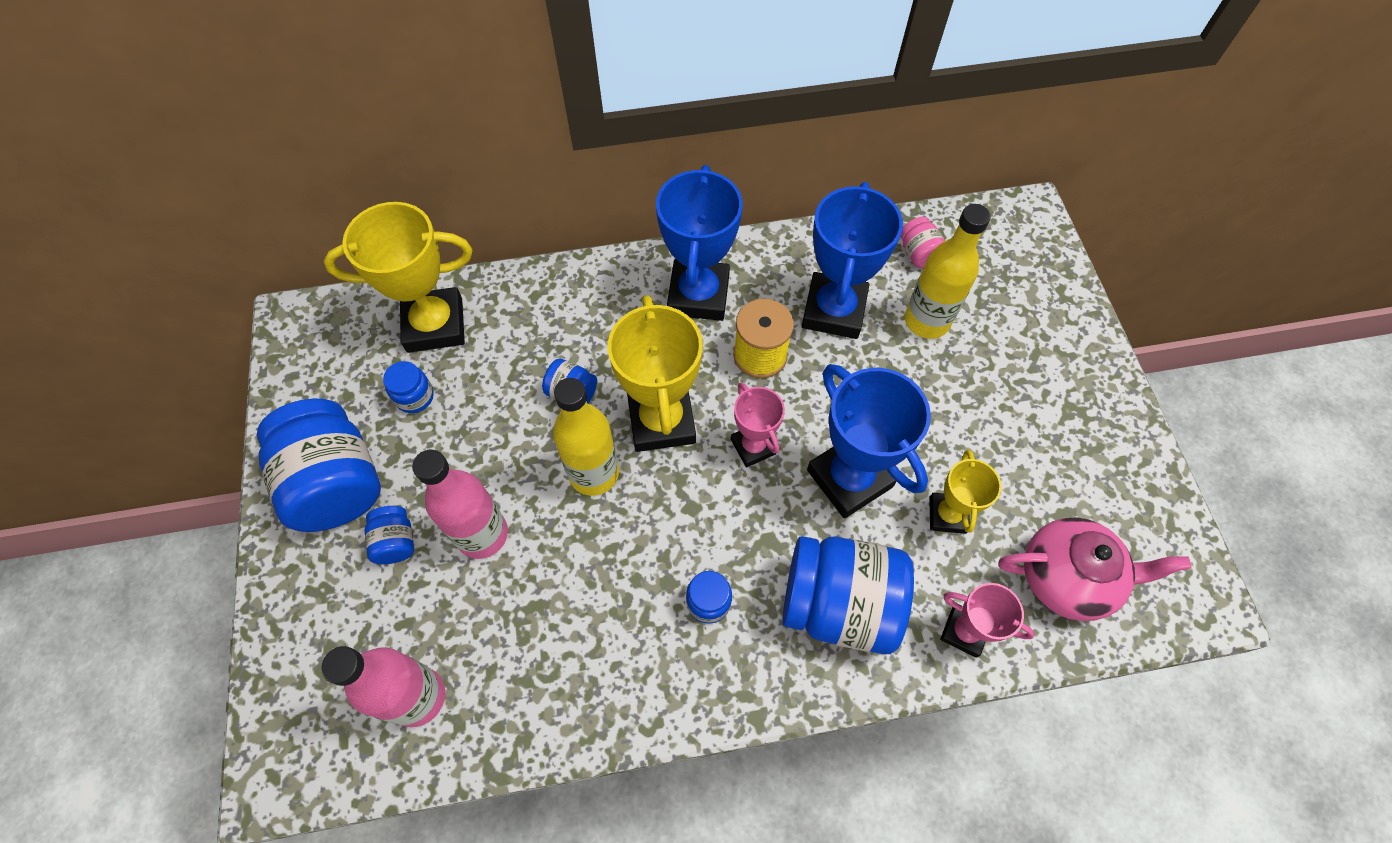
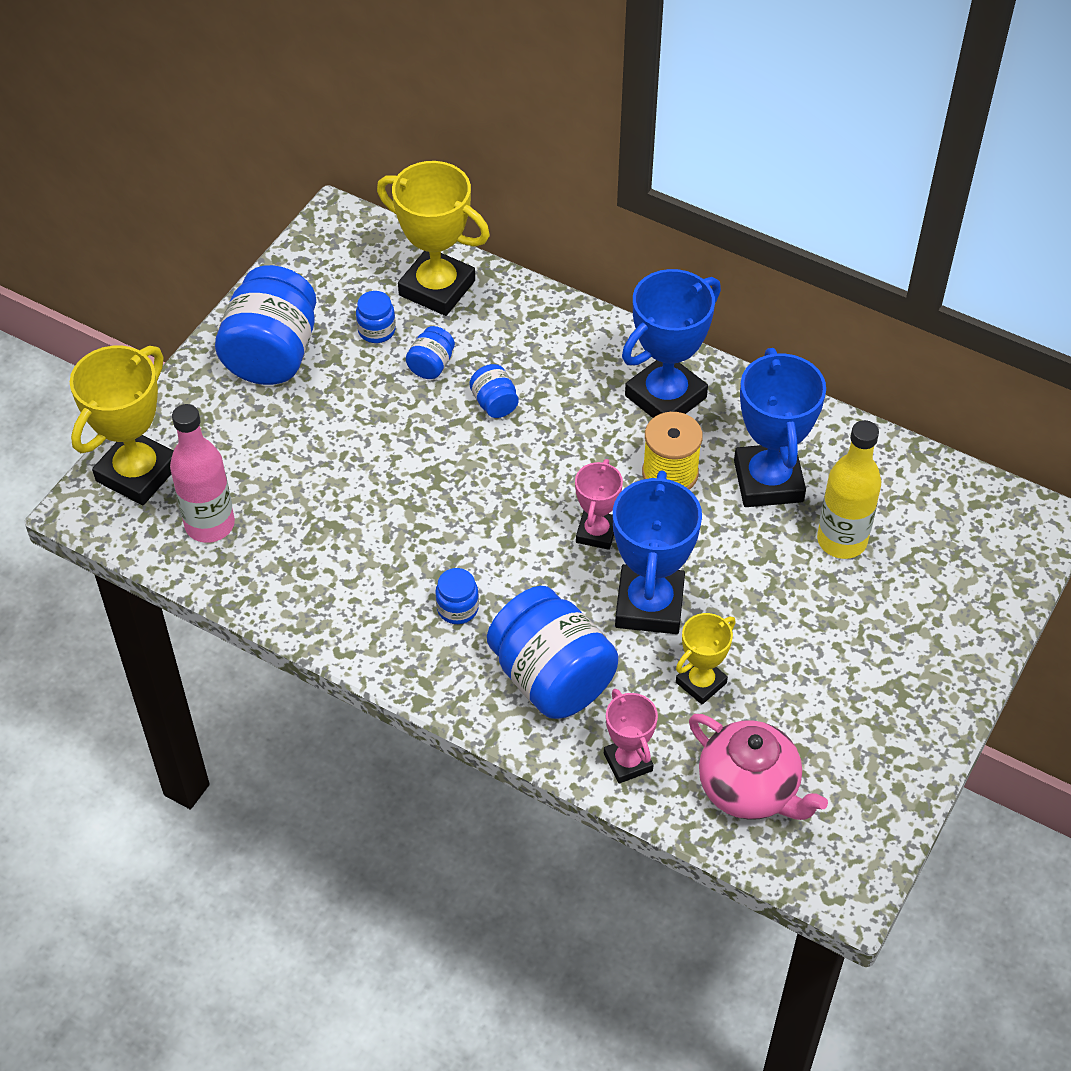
camera: 40 degrees right, 10 degrees down
(396, 542) = (278, 419): blue jar -> blue jar (431, 365)
(482, 534) = (341, 455): pink bottle -> none
(594, 473) = (457, 469): yellow bottle -> none
(661, 421) = (543, 467): yellow trophy -> yellow trophy (137, 473)
(834, 310) = (768, 481): blue trophy -> blue trophy turned 60 degrees counterclockwise
(918, 254) = (894, 486): pink jar -> none

